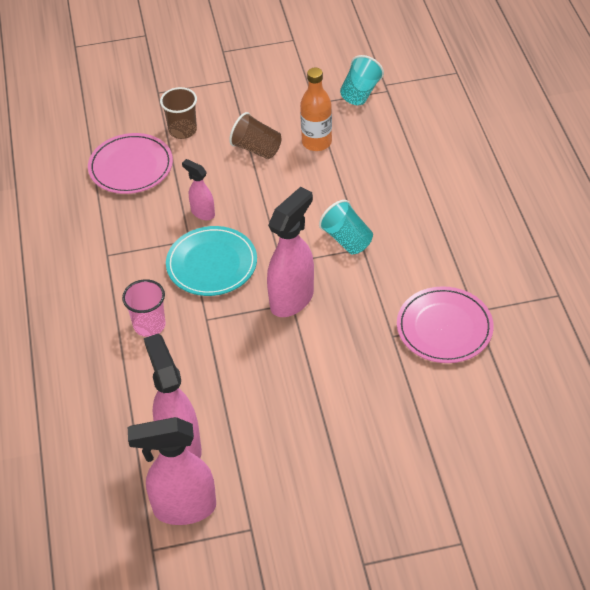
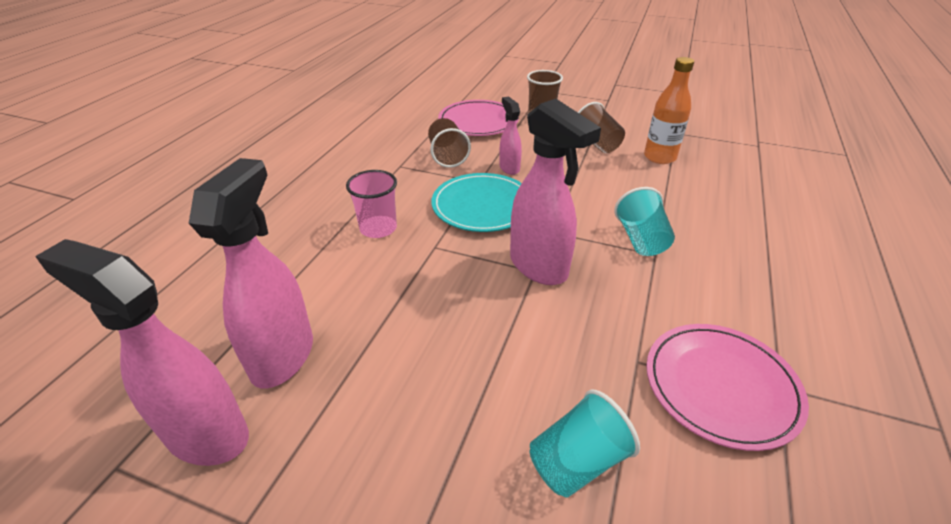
camera: 30 degrees right, 10 degrees down
(139, 224) = (447, 156): none -> brown cup
(292, 299) = (539, 267): pink spray bottle -> pink spray bottle turned 75 degrees clockwise
(360, 93) = (727, 139): turquoise cup -> turquoise cup (577, 461)

